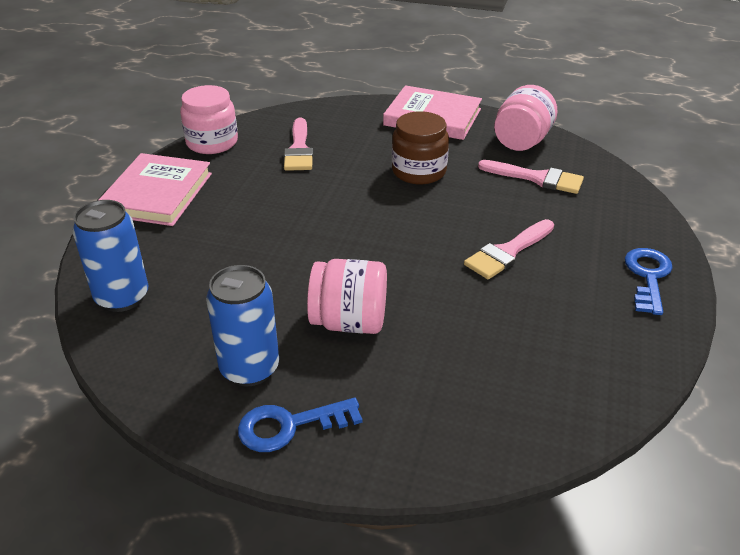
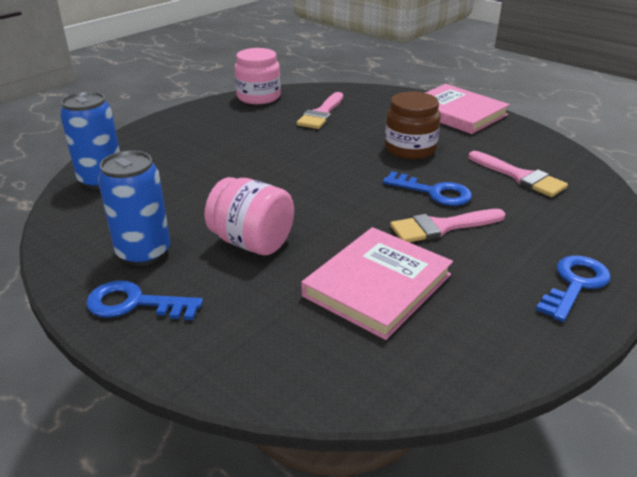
camera: 25 degrees right, 5 degrees down
(157, 194) = (188, 121): pink book -> pink book (377, 285)
(475, 216) = (433, 192): none -> blue key
(521, 141) = (528, 146): pink jar -> none

